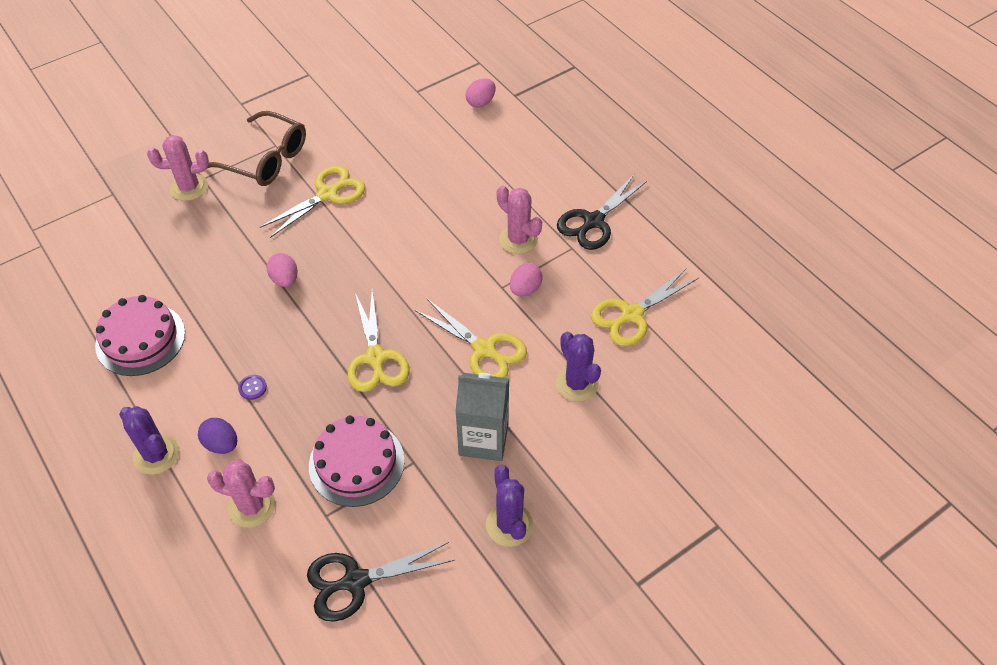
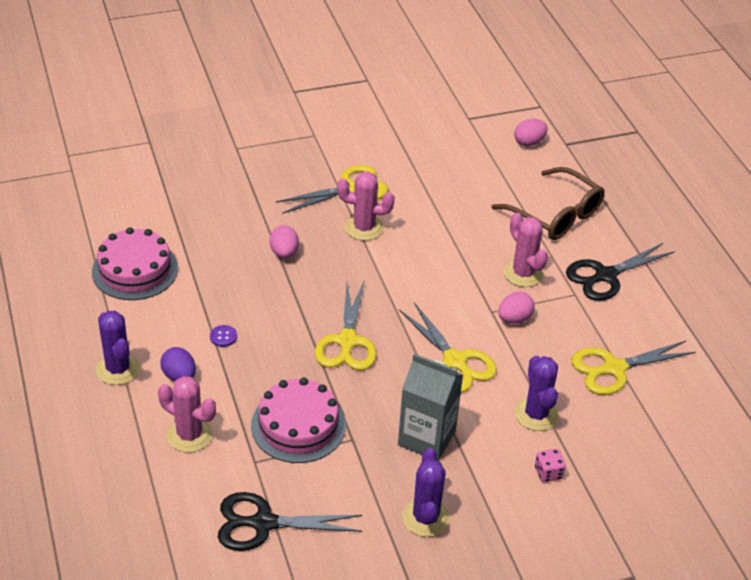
camera: 15 degrees right, 10 degrees down
(189, 187) = (221, 153): pink cactus -> pink cactus (364, 228)
(265, 159) = (301, 145): brown glasses -> brown glasses (555, 215)
(607, 442) = (548, 473): none -> pink dice

